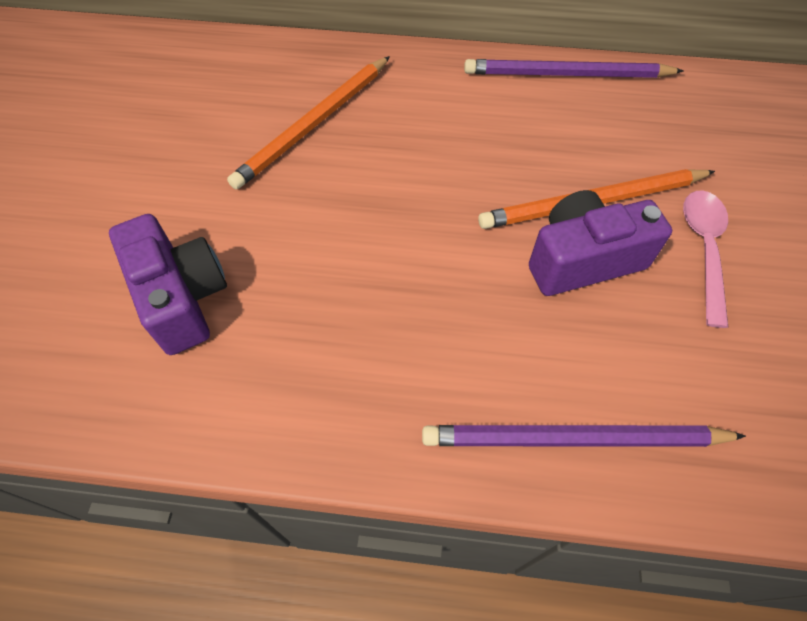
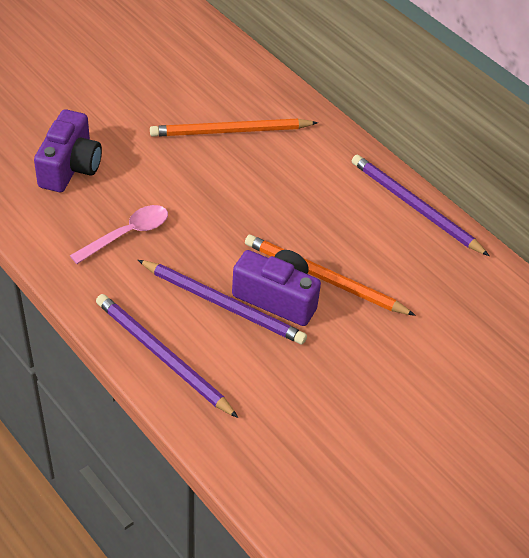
camera: 40 degrees right, 10 degrees down
(548, 315) = (223, 304): none -> purple pencil
(703, 250) = (349, 344): pink spoon -> pink spoon (127, 234)

